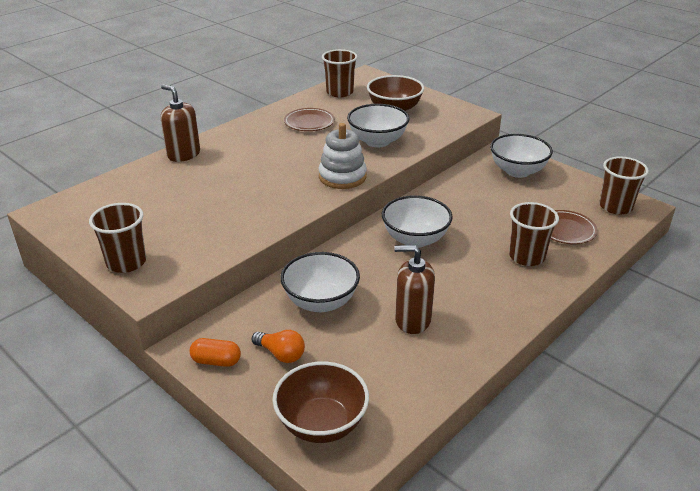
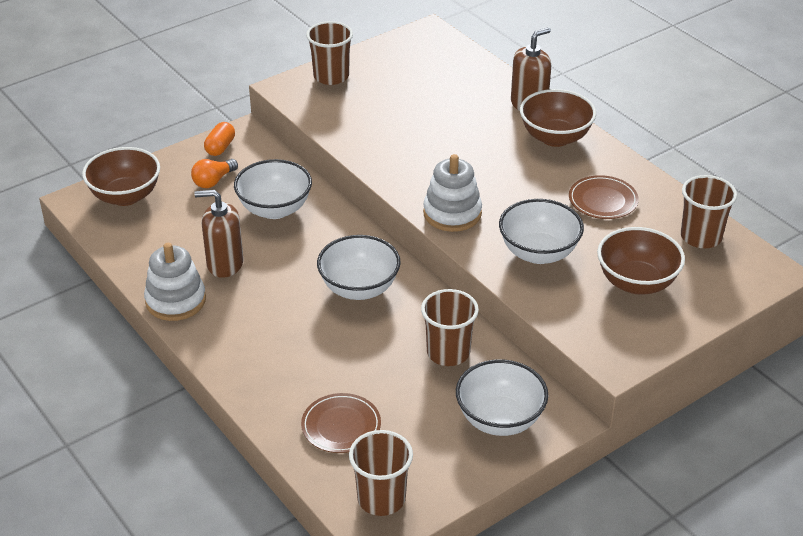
camera: 100 degrees right, 5 degrees up
(231, 142) = (555, 137): none -> brown bowl
(412, 320) = (225, 264): brown soap dispenser -> brown soap dispenser turned 105 degrees counterclockwise
(477, 342) = (175, 301): none -> white stacking toy
(526, 257) = (297, 373): brown cup -> brown cup (448, 352)

